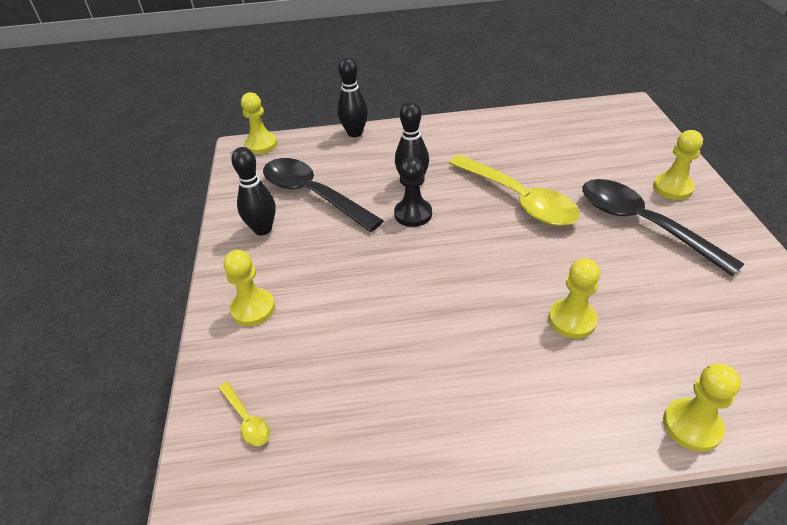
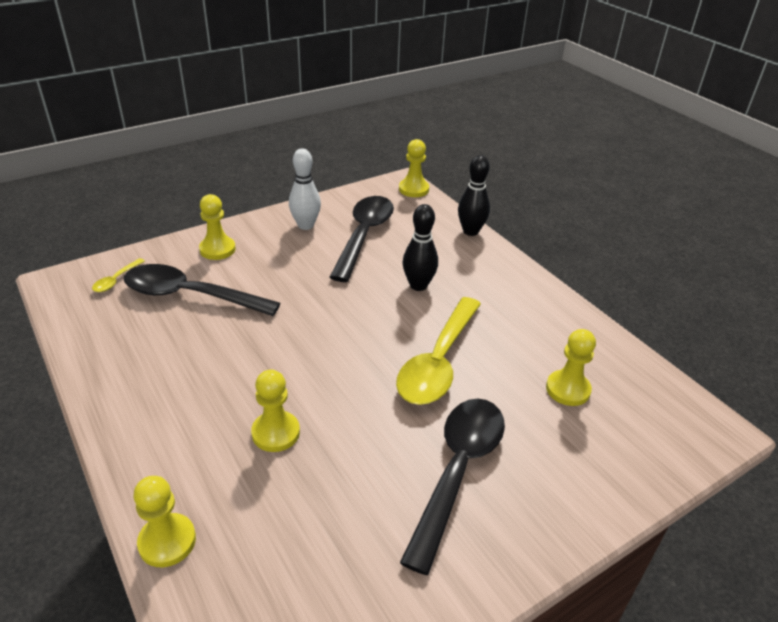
camera: 60 degrees right, 5 degrees down
(262, 229) = (305, 225): black bowling pin -> white bowling pin
(326, 349) = (190, 295): none -> black spoon
(413, 214) = (372, 297): black pawn -> none
(672, 188) = (551, 494): yellow pawn -> yellow pawn (568, 389)

